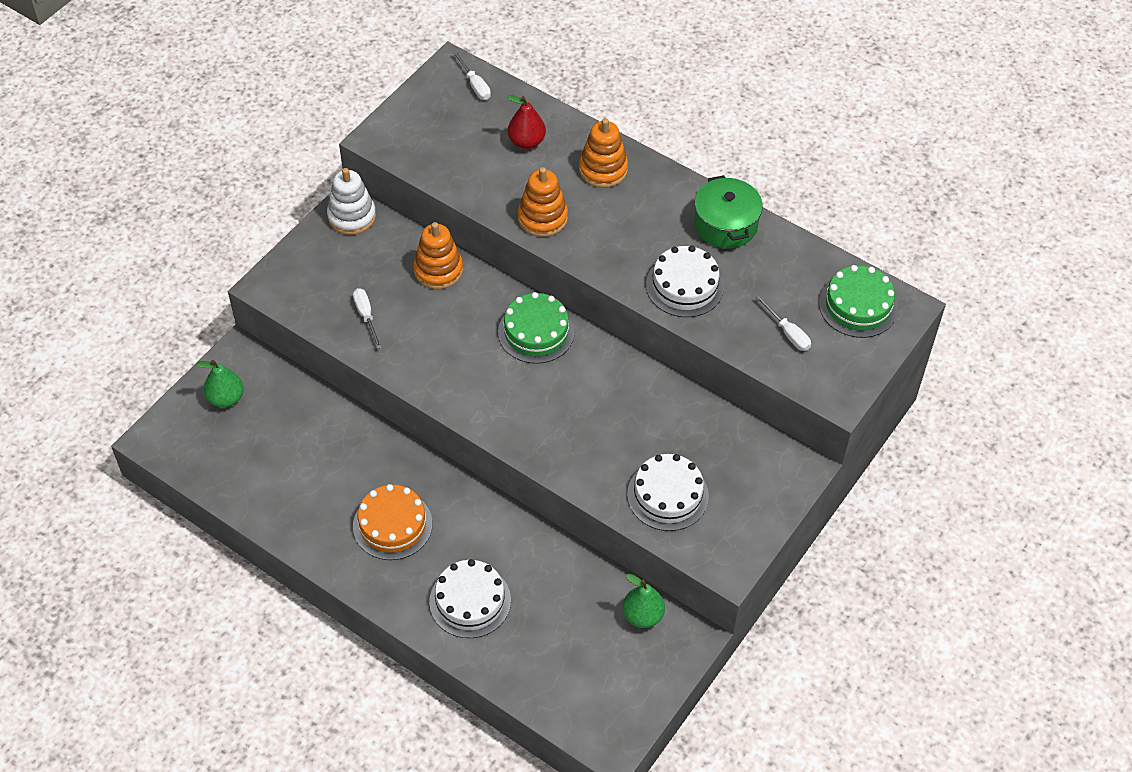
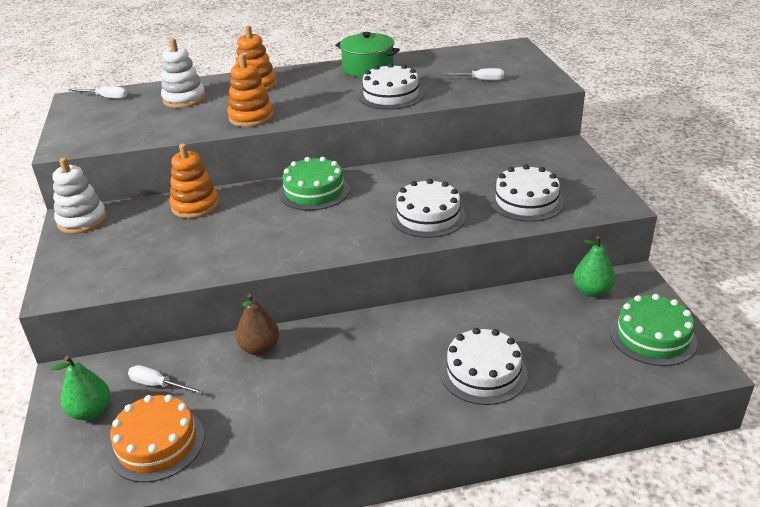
camera: 45 degrees left, 20 degrees down
(366, 316) = (173, 256): white screwdriver -> white screwdriver (158, 385)
(367, 441) = (260, 348): none -> brown pear
(392, 525) = (356, 378): orange cake -> orange cake (157, 443)
(526, 142) = (184, 99): red pear -> white stacking toy
(575, 440) = (428, 216): none -> white cake
(858, 305) = (492, 56): green cake -> green cake (652, 336)

